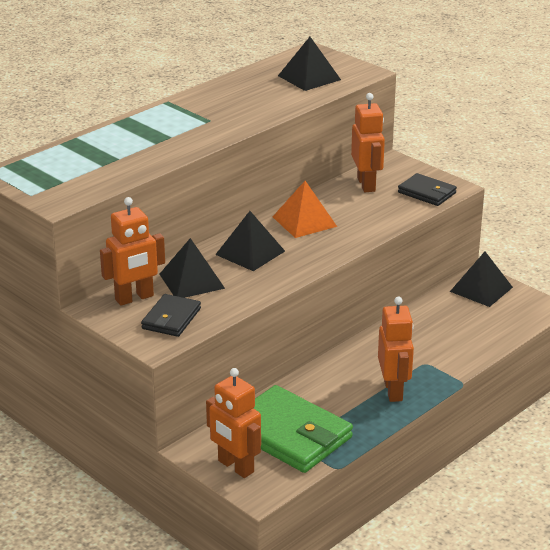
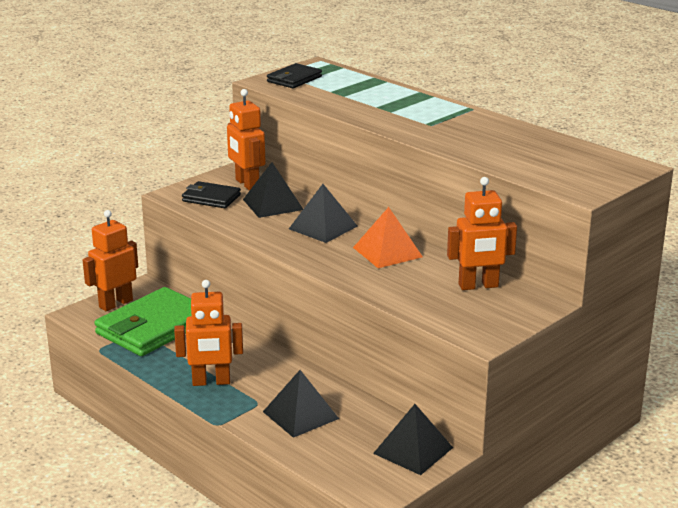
camera: 90 degrees right, 5 degrees down
(309, 77) = (554, 165): black pyramid -> black pyramid (300, 415)
(427, 193) = (464, 321): black wallet -> black wallet (294, 79)

